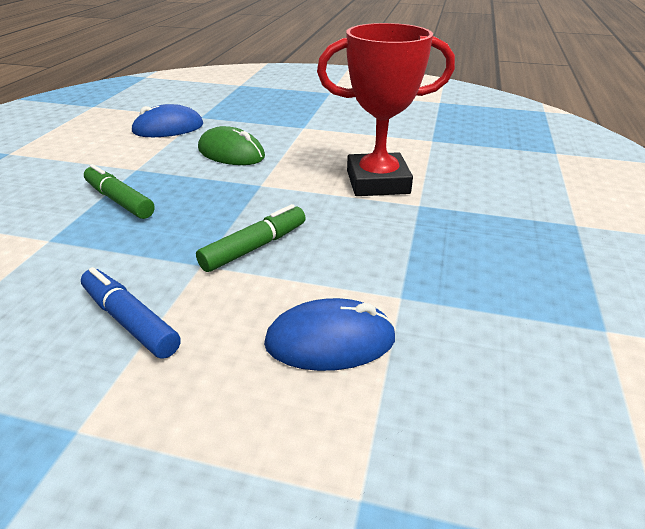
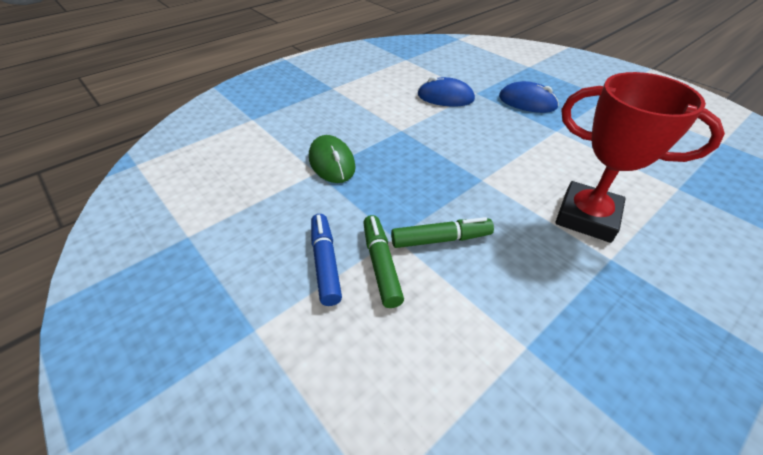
camera: 35 degrees right, 10 degrees up
(119, 200) = (375, 155): green marker -> green marker (381, 265)
(231, 153) = (478, 138): green mouse -> green mouse (332, 162)
(330, 341) = (442, 356): blue mouse -> blue mouse (527, 102)

